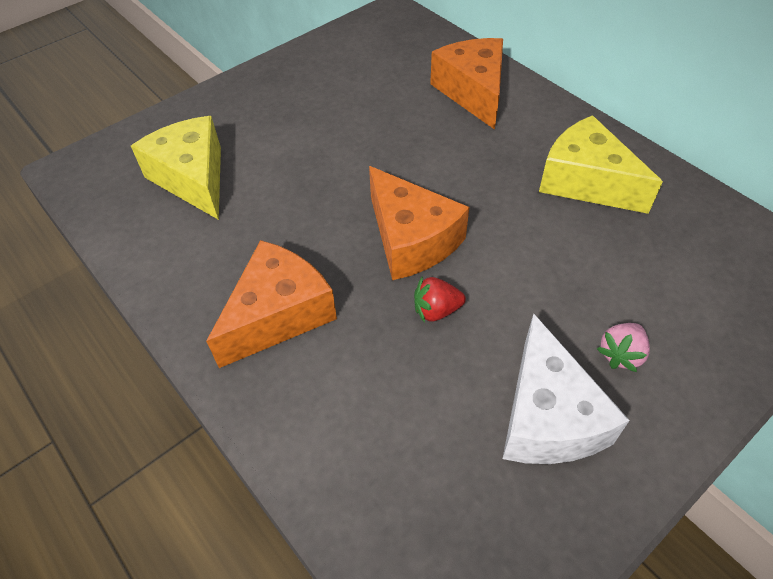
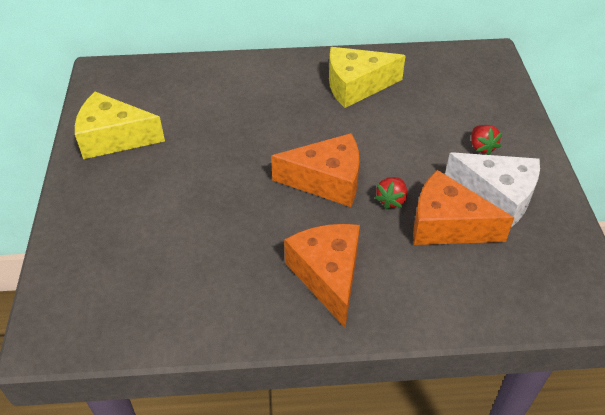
camera: 55 degrees left, 5 degrees down
(193, 178) = (148, 263): yellow cheese -> yellow cheese (114, 138)
(473, 92) = (231, 83): orange cheese -> orange cheese (447, 225)
(621, 354) = (481, 147): pink strawberry -> red strawberry

